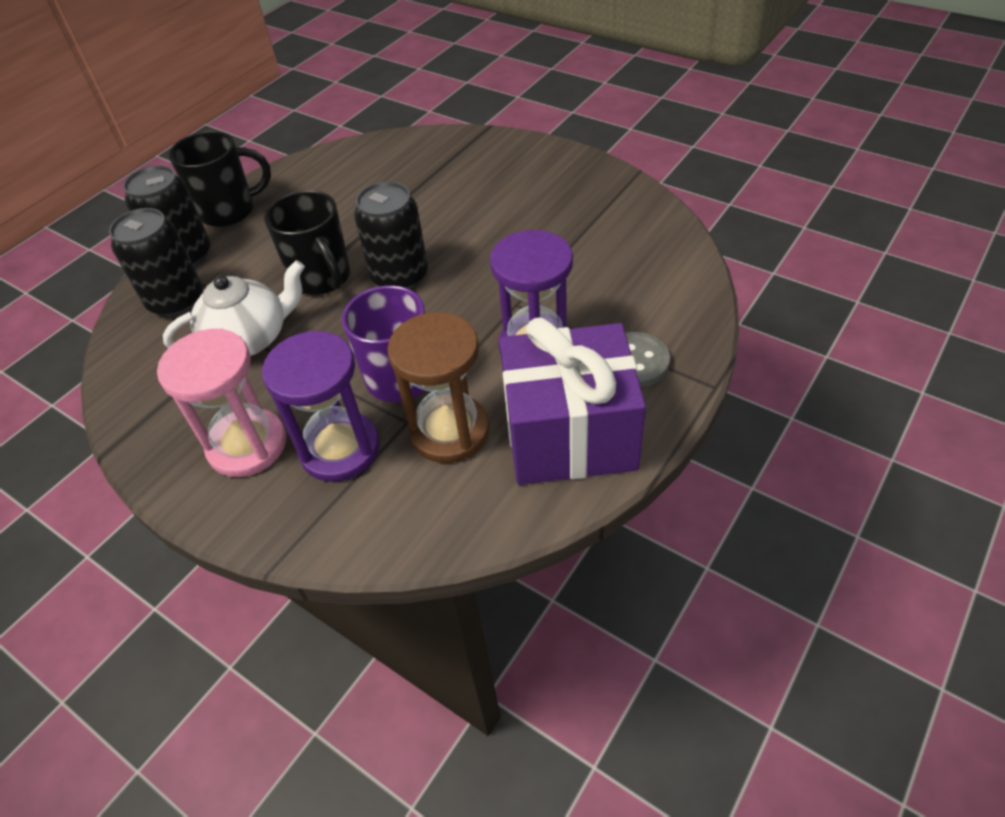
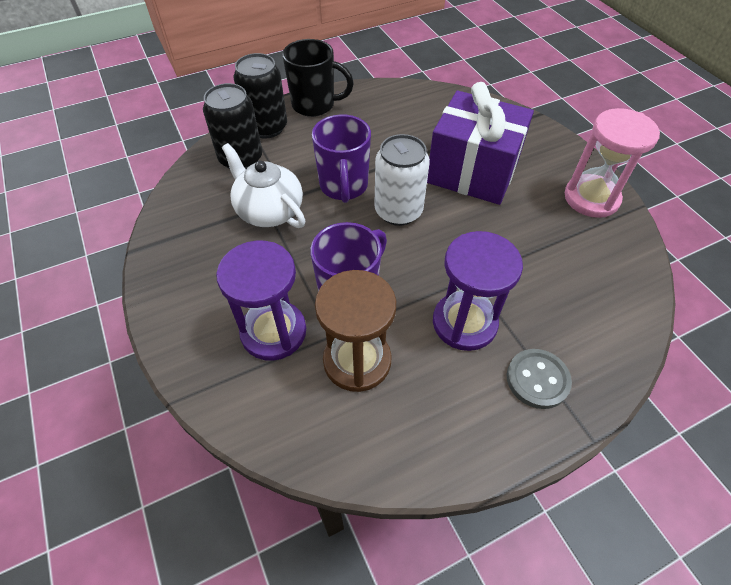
camera: 25 degrees right, 5 degrees up
(247, 445) = (217, 294): pink hourglass -> pink hourglass (591, 198)
(250, 338) = (268, 210): white teapot -> white teapot turned 135 degrees counterclockwise
(322, 278) = (343, 186): black mug -> purple mug
(400, 276) = (398, 211): black can -> white can
(569, 435) = (445, 416): purple gift -> purple gift (472, 172)

